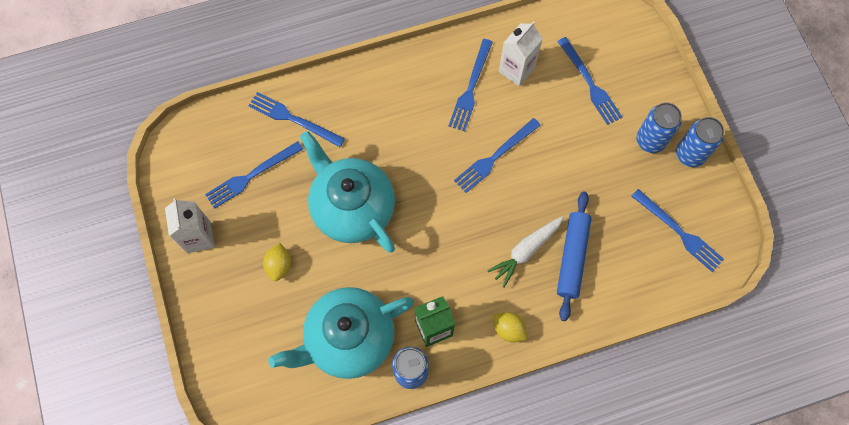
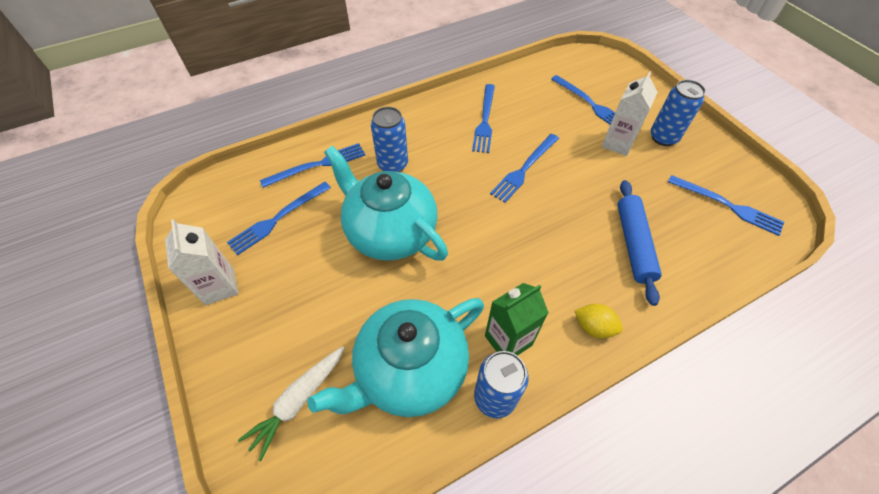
camera: 10 degrees left, 15 degrees down
(279, 265) = (316, 301): yellow lemon -> none
(293, 119) = (318, 165): blue fork -> blue fork turned 135 degrees clockwise
(516, 70) = (522, 103): white carton -> white carton (617, 143)
(526, 251) = (583, 245): white carrot -> white carrot (298, 401)
(690, 154) = (704, 143): blue can -> blue can (393, 164)

